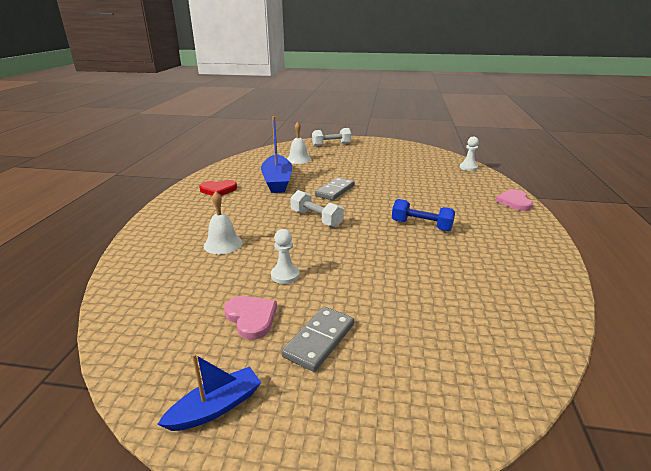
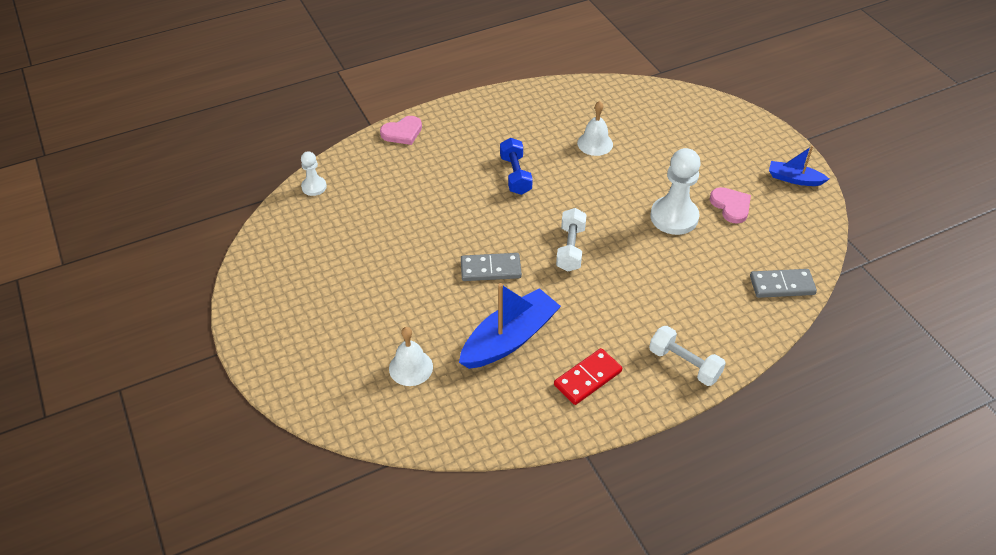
camera: 125 degrees left, 20 degrees up
(218, 190) = (587, 378): red heart -> red domino
(223, 244) = (678, 283): white bell -> white bell (595, 143)
(251, 318) = (731, 206): pink heart -> pink heart turned 135 degrees clockwise
(285, 275) = (674, 217): white pawn -> white pawn, size x1.87
(319, 340) = (712, 167): grey domino -> grey domino (782, 285)
(331, 144) = (306, 368): white dumbbell -> white dumbbell (684, 364)

